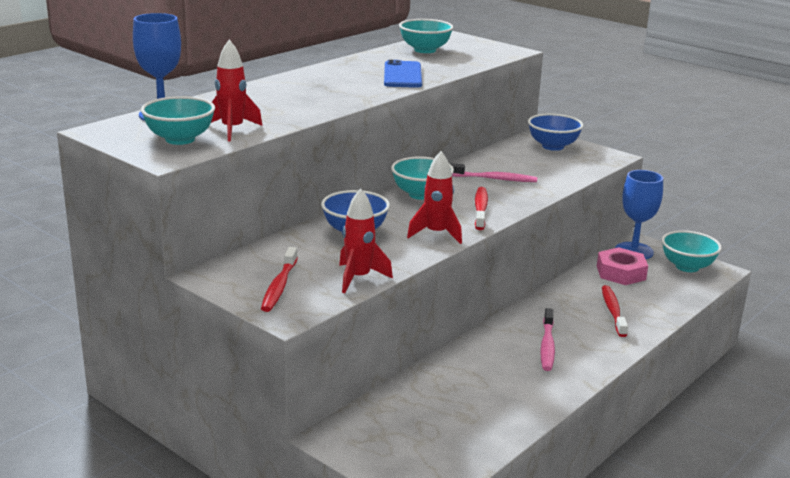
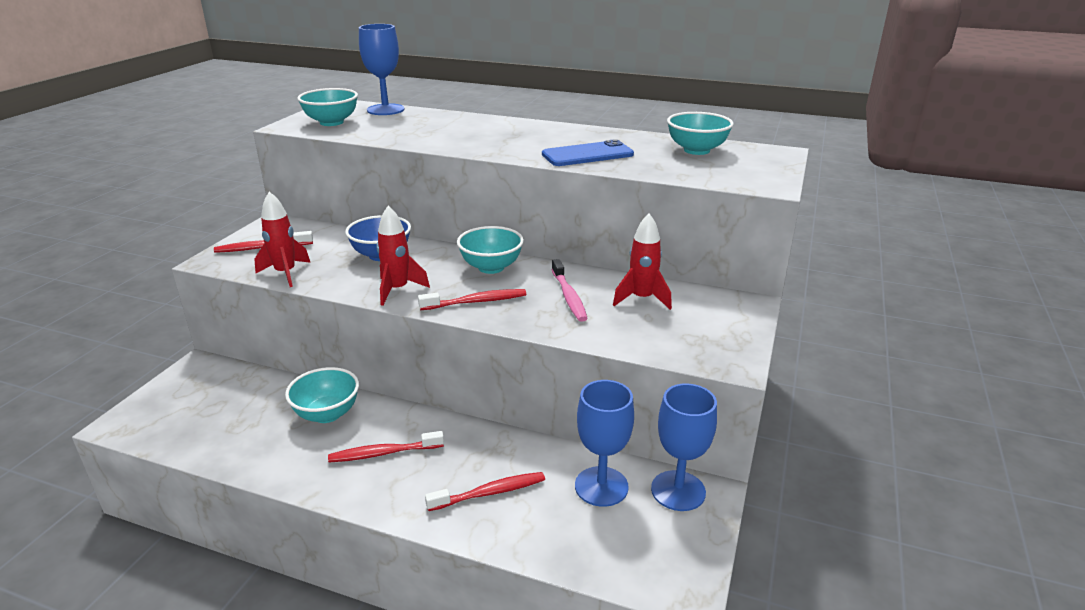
camera: 70 degrees right, 5 degrees up
(232, 130) = (364, 130): red rocket -> red rocket (642, 299)
(547, 346) = (383, 453): pink toothbrush -> red toothbrush
(553, 146) = (717, 316): blue bowl -> none
(620, 273) = (601, 486): pink nut -> blue goblet
(687, 267) = (670, 551): turquoise bowl -> turquoise bowl (327, 414)

